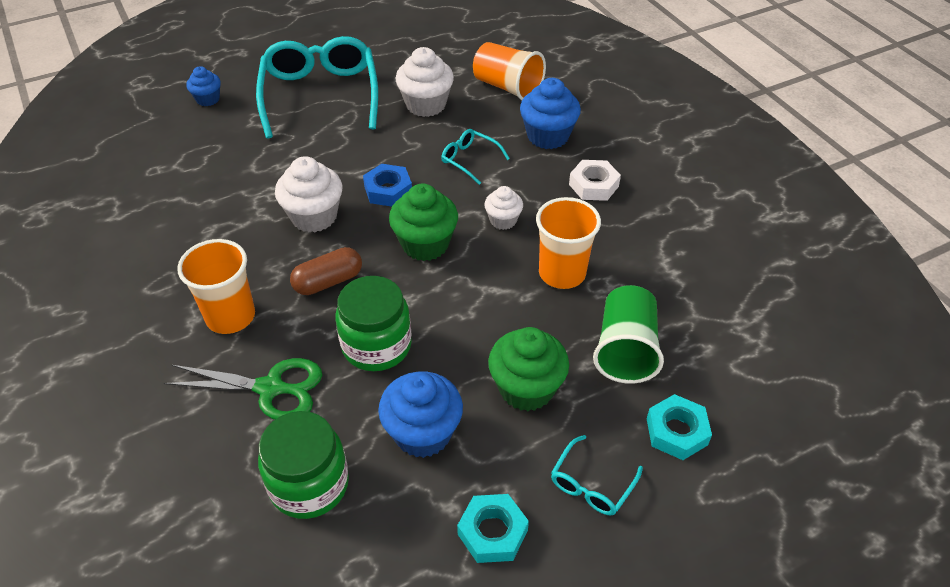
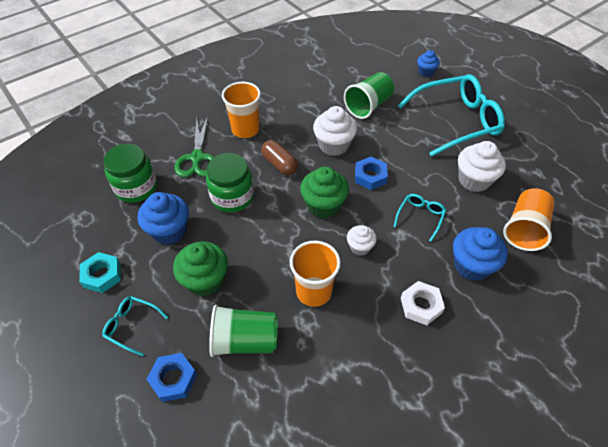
camera: 80 degrees right, 5 degrees up
(248, 167) = (368, 106): none -> green cup
(676, 431) = (173, 379): turquoise nut -> blue nut

